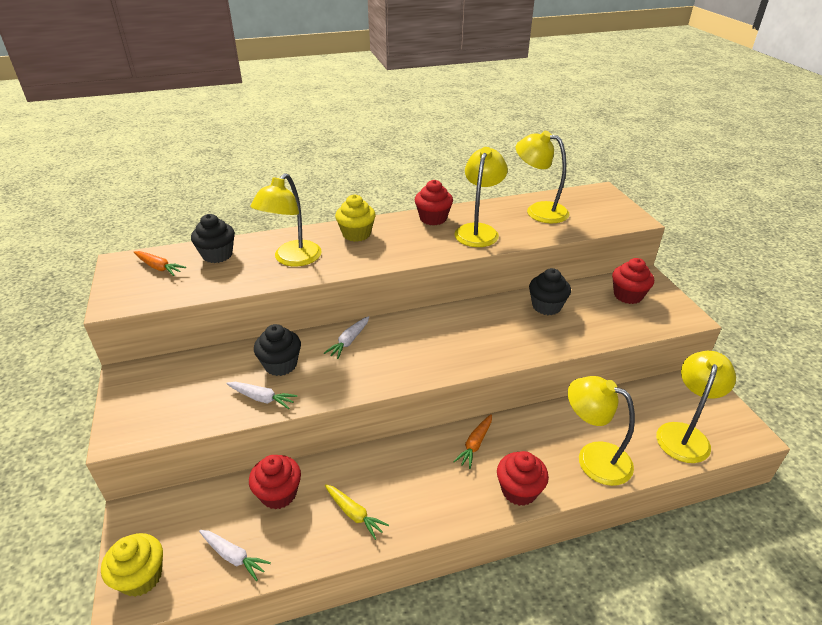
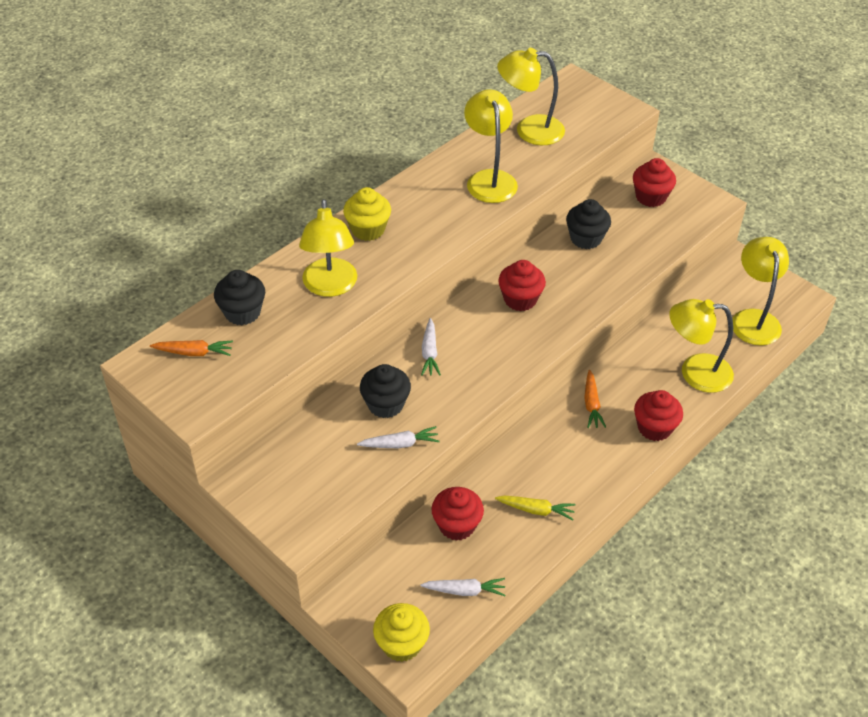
camera: 30 degrees left, 10 degrees up
(433, 218) = (430, 179): red cupcake -> red cupcake (520, 299)

